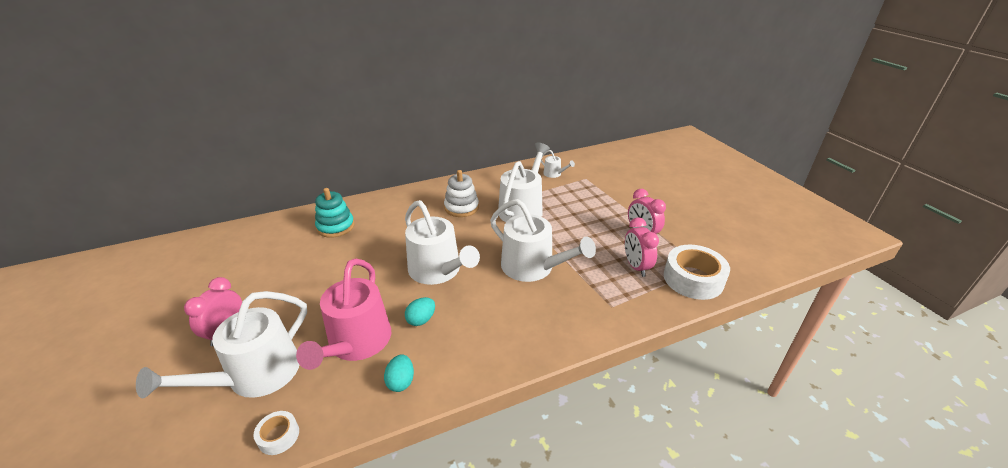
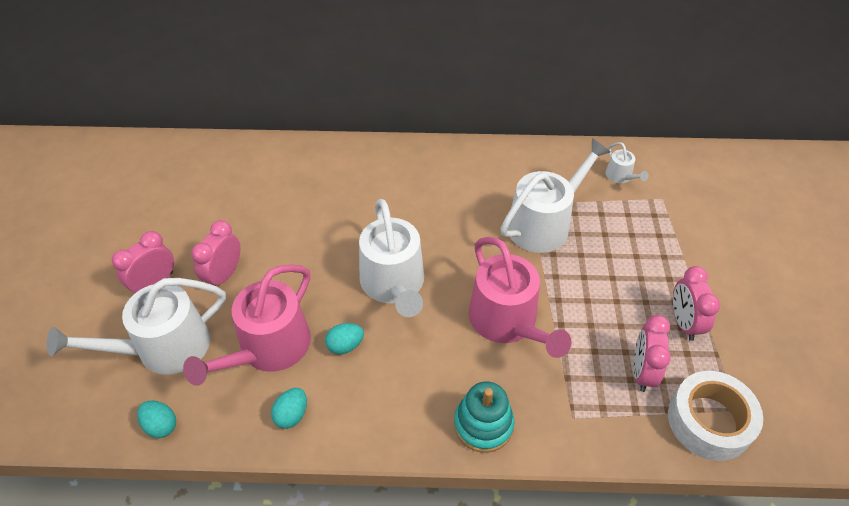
camera: 25 degrees right, 15 degrees up
(278, 436) = (161, 425): white tape -> turquoise egg
(292, 307) = (224, 275): none -> pink clock
(336, 227) = (309, 176): turquoise stacking toy -> turquoise stacking toy (483, 424)
(461, 207) = (466, 195): white stacking toy -> none
(532, 267) = (507, 321): white watering can -> pink watering can

